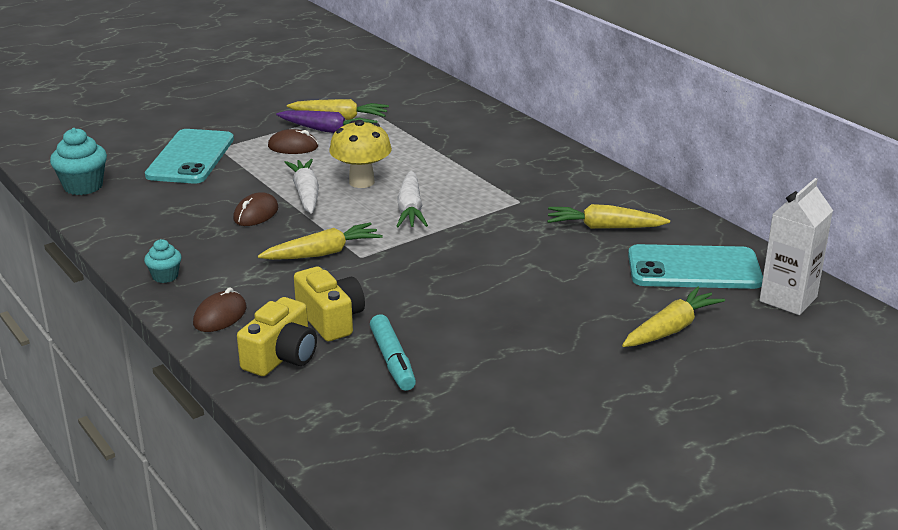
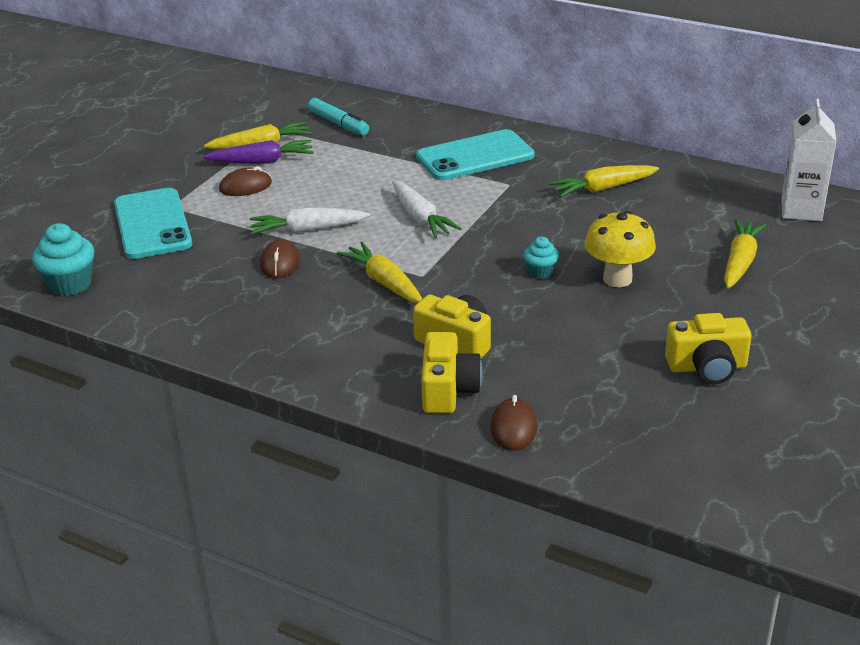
camera: 25 degrees left, 5 degrees up
(165, 276) = (257, 349): turquoise cupcake -> turquoise cupcake (540, 272)
(220, 316) = (351, 370): brown mouse -> brown mouse (513, 428)
(306, 194) = (307, 230): white carrot -> white carrot turned 60 degrees counterclockwise
(323, 253) = (384, 282): yellow carrot -> yellow carrot turned 75 degrees counterclockwise
(361, 182) = (348, 204): yellow mushroom -> yellow mushroom (617, 279)
(392, 360) = (548, 361): turquoise marker -> turquoise marker (338, 124)
(535, 413) = (707, 367): none -> yellow camera
(694, 268) = (707, 205): turquoise phone -> turquoise phone (475, 156)

